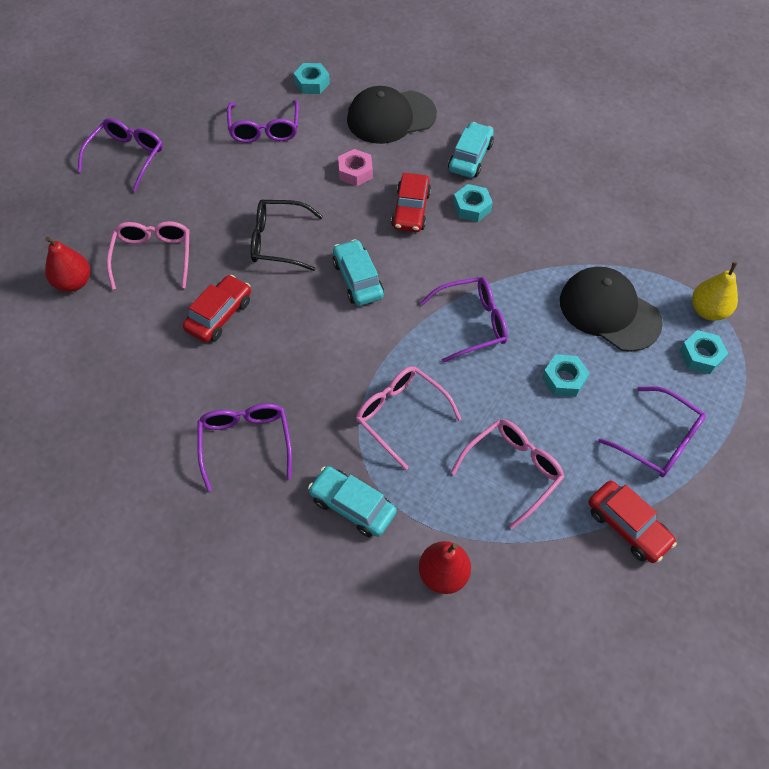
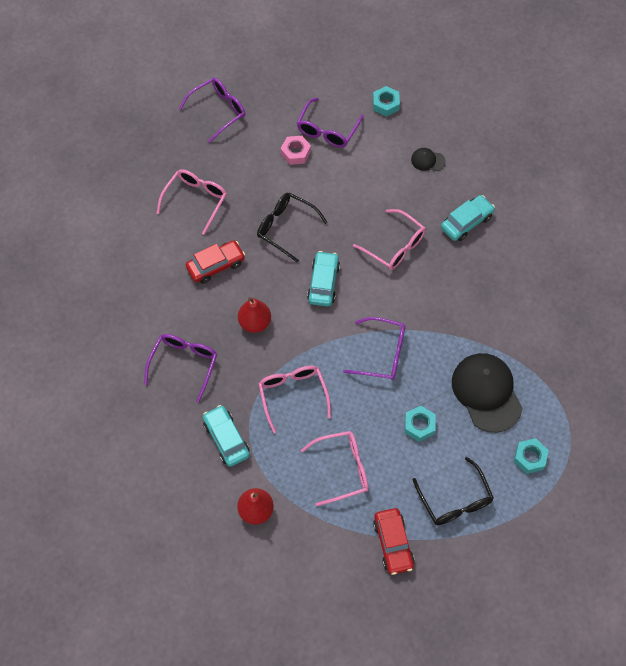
camera: 30 degrees right, 5 degrees up
(73, 282) = (135, 196): red pear -> red pear (255, 322)
(355, 172) = (373, 196): pink nut -> pink nut (295, 153)
(391, 117) = (427, 160): black cap -> black cap, size x0.45
(411, 210) = (394, 246): red car -> pink glasses
(472, 207) = (440, 264): turquoise nut -> none
(658, 440) = (454, 499): purple glasses -> black glasses
(708, 311) = (560, 428): yellow pear -> none

